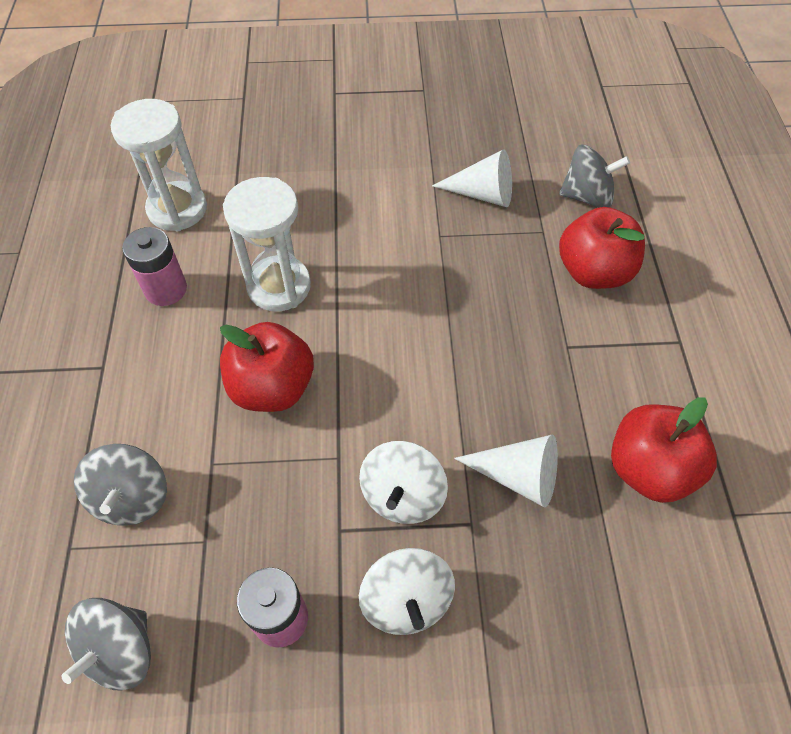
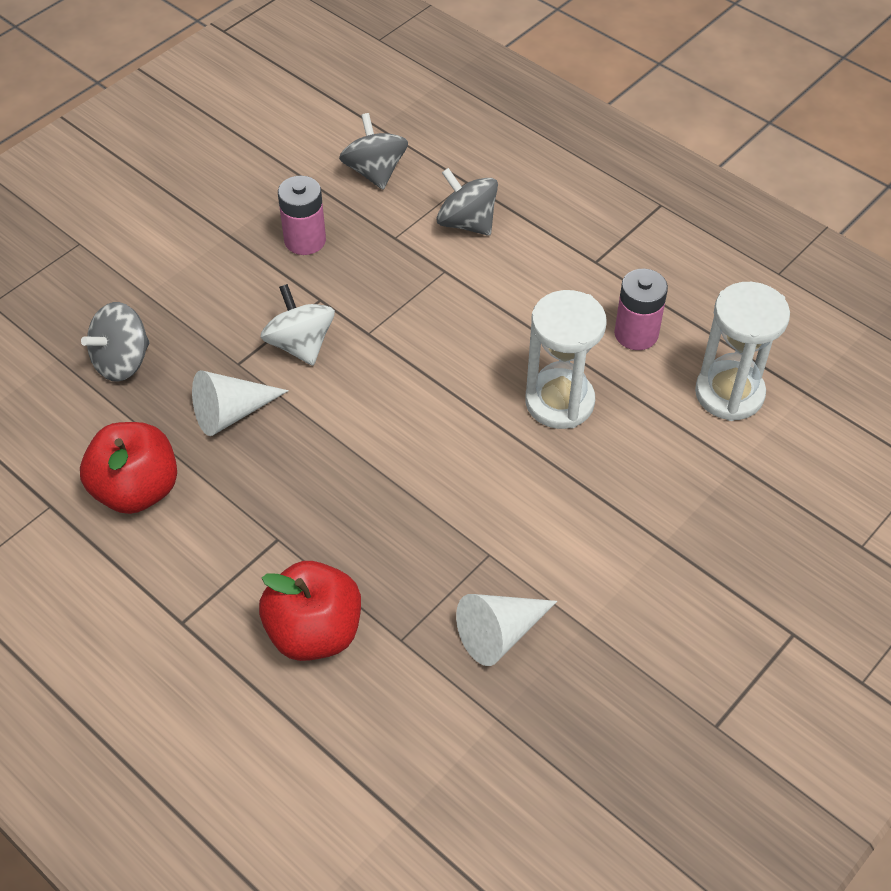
camera: 135 degrees right, 5 degrees down
(272, 387) = (466, 336): red apple -> none
(406, 600) = (240, 298): white spinning top -> none
(587, 196) = (396, 722): grey spinning top -> grey spinning top (122, 361)

